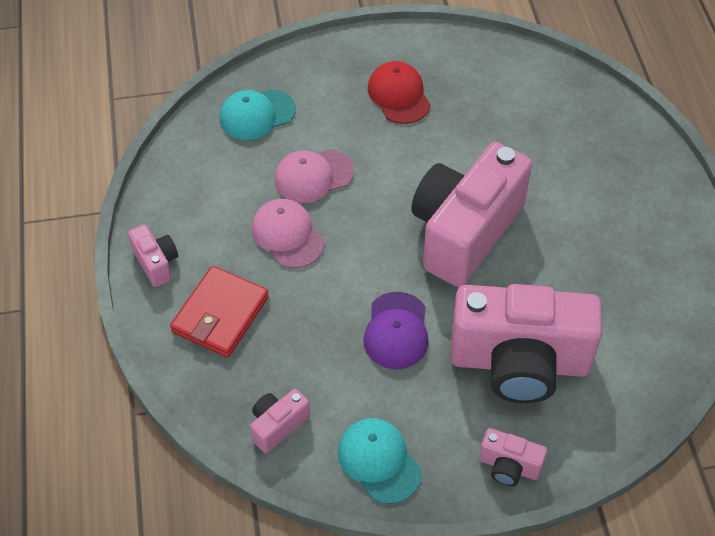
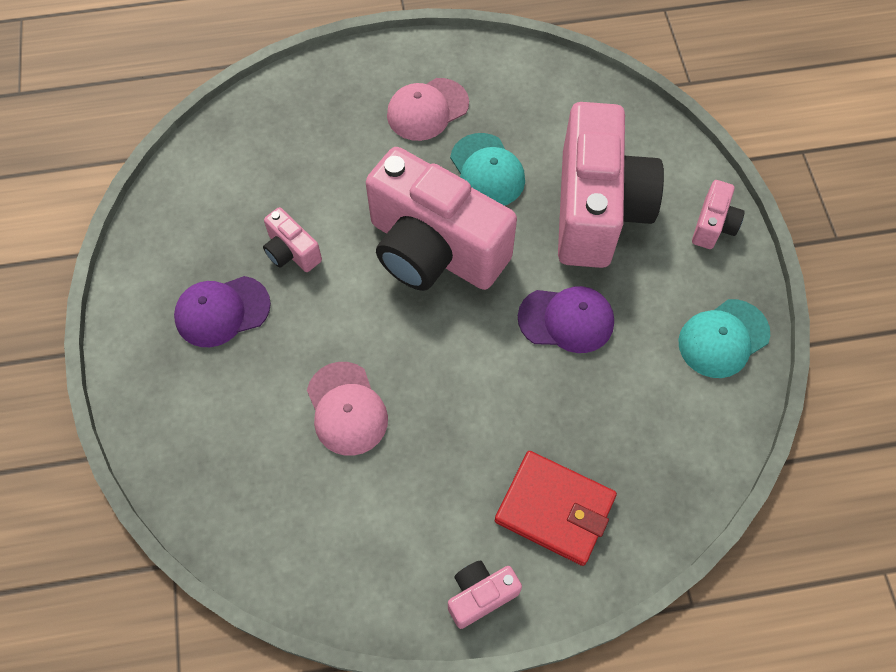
camera: 90 degrees left, 10 degrees up
(257, 115) = (238, 482): turquoise cap -> turquoise cap (487, 171)
(278, 425) = (694, 438): pink camera -> pink camera (291, 252)
(287, 235) = (437, 436): pink cap -> pink cap (427, 109)
(399, 95) = (222, 311): red cap -> purple cap

